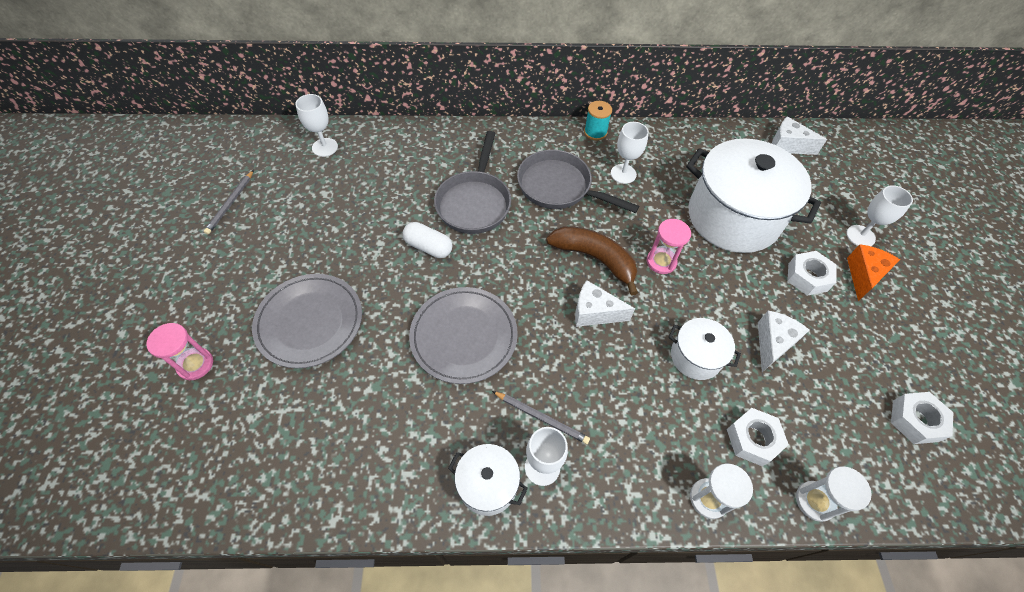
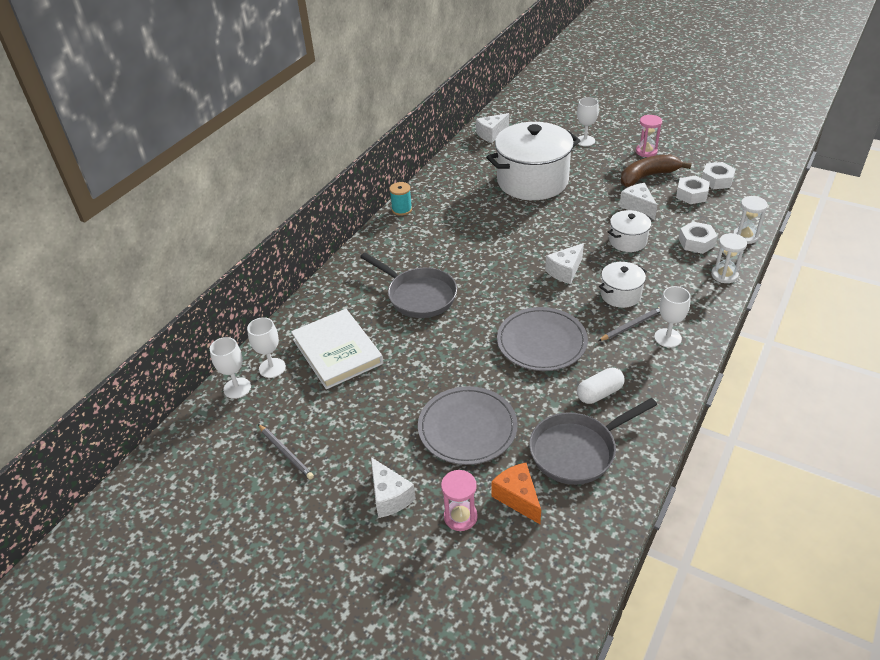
camera: 55 degrees left, 15 degrees down
(204, 298) = (389, 496): none -> white cheese
(366, 179) = (337, 351): none -> white book
(428, 247) = (443, 335): white capsule -> white capsule (599, 393)
(488, 485) = (667, 368): white pot -> white pot (620, 295)
(559, 187) = (440, 247): grey pan -> grey pan (577, 451)
(595, 259) = (520, 254): brown banana -> brown banana (647, 176)
(623, 174) = (454, 212): white goblet -> white goblet (237, 388)
(661, 262) = (545, 226): pink hourglass -> pink hourglass (646, 151)
(807, 277) = (600, 173): white nut -> white nut (691, 194)
(863, 275) = (613, 153): orange cheese -> orange cheese (517, 497)

